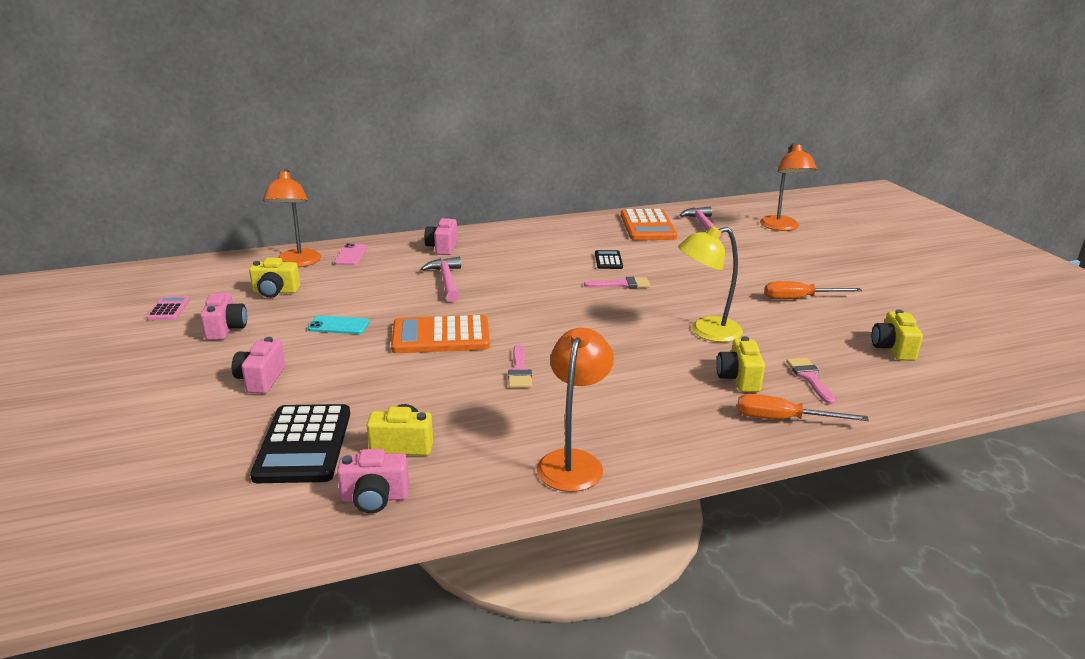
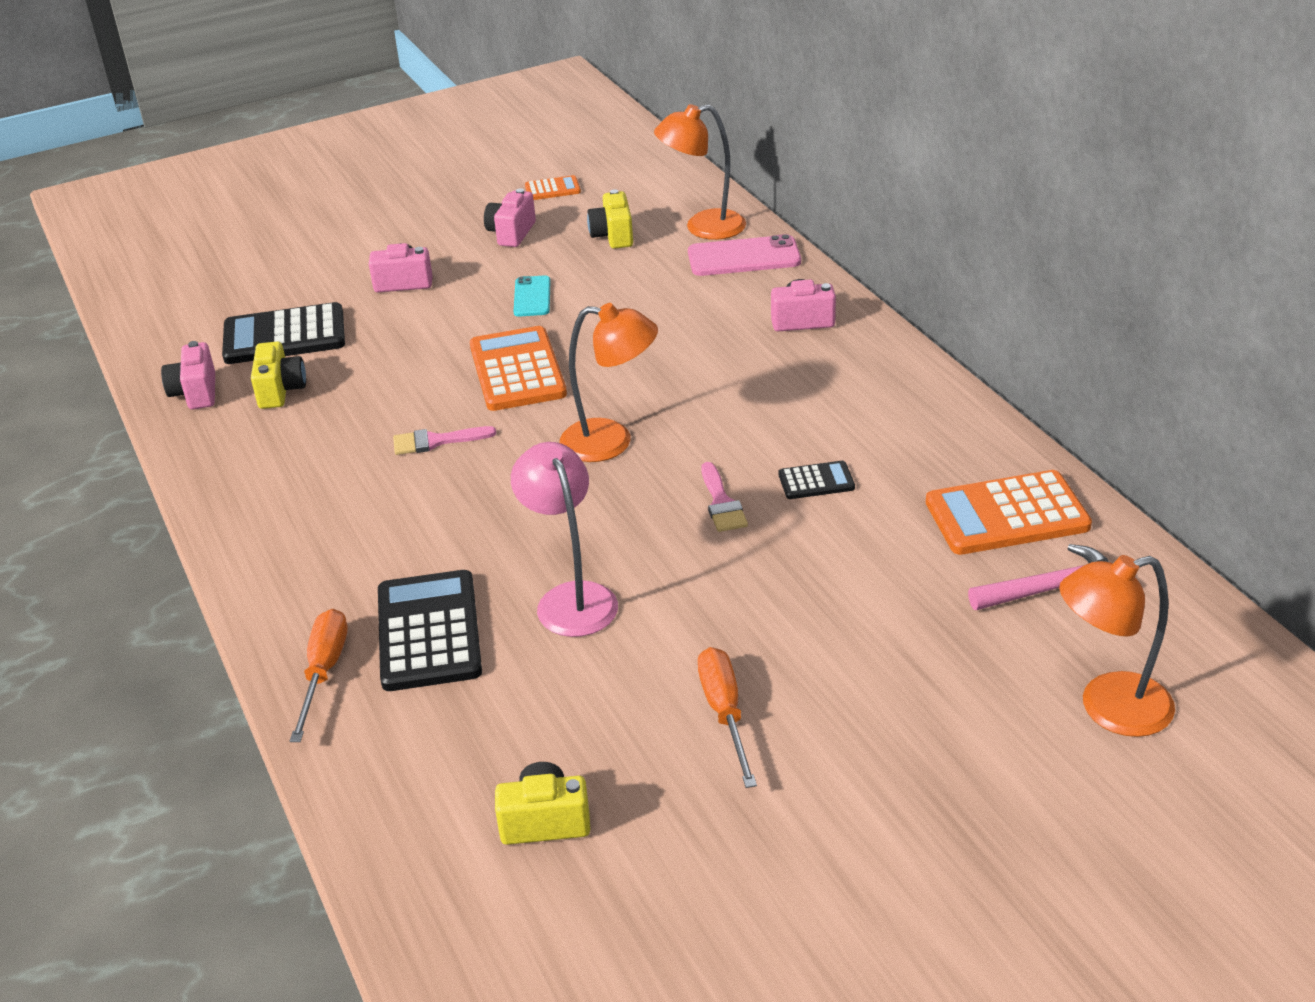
camera: 85 degrees right, 10 degrees up
(169, 309) = (552, 189): pink calculator -> orange calculator
(226, 329) = (511, 233): pink camera -> pink camera turned 120 degrees clockwise
(351, 255) = (744, 257): pink phone -> pink phone, size x1.59
(447, 281) = (683, 345): pink hammer -> none
(573, 461) = (243, 503): orange lamp -> orange lamp (611, 442)
(706, 331) = (571, 598): yellow lamp -> pink lamp
(739, 379) = (429, 631): yellow camera -> black calculator
(809, 378) = (436, 706): pink brush -> none

